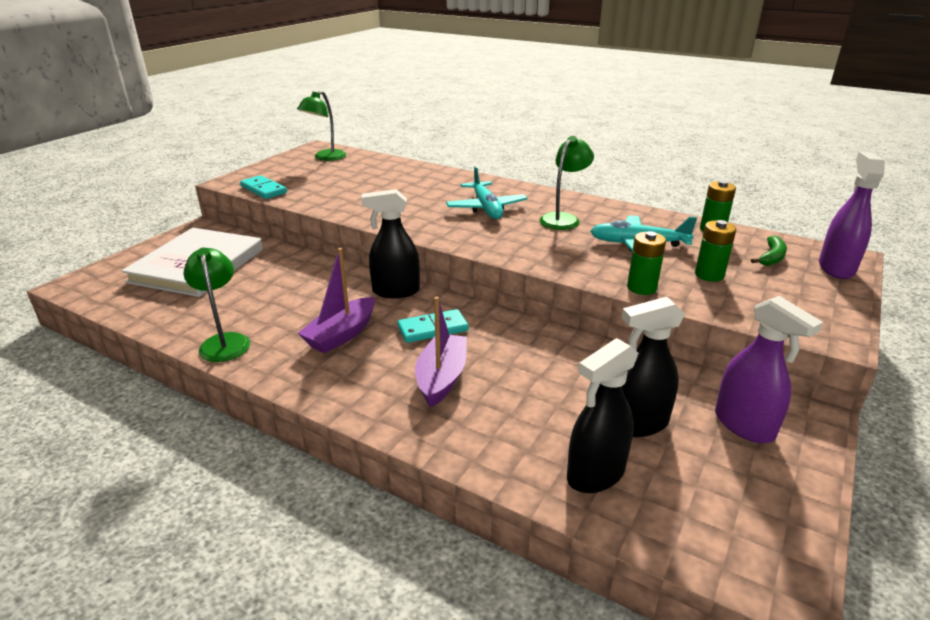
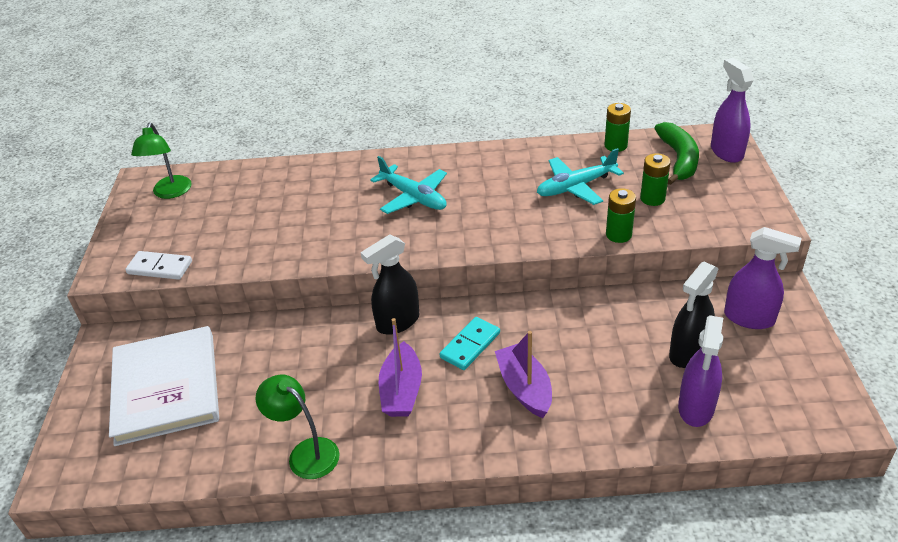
camera: 30 degrees left, 10 degrees up
(263, 189) = (160, 267): turquoise domino -> white domino
(563, 219) = (492, 182): green lamp -> none
(595, 474) = (696, 408): black spray bottle -> purple spray bottle
(771, 257) = (678, 159): green banana -> green banana, size x1.75

